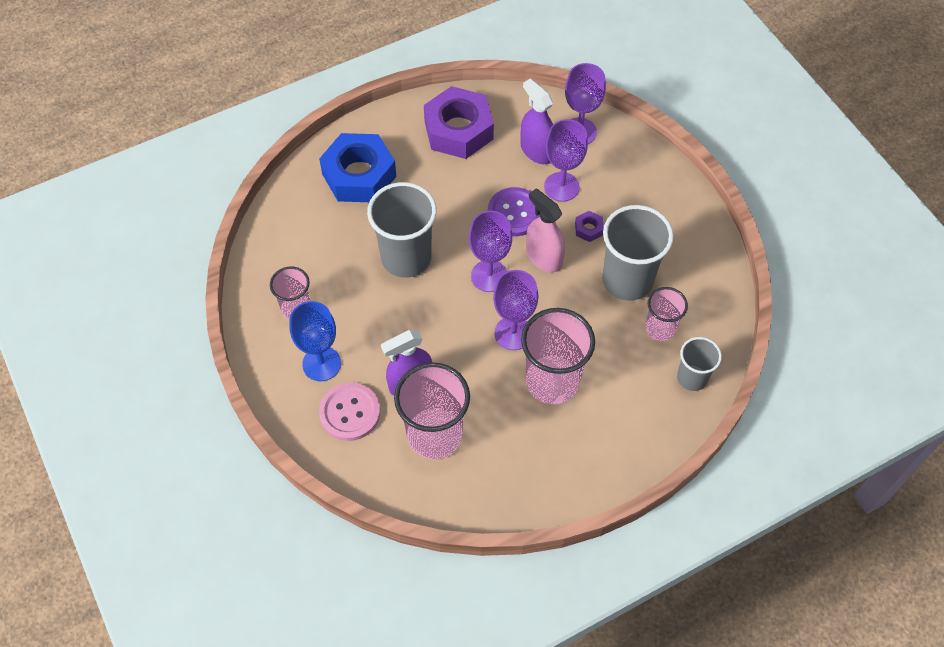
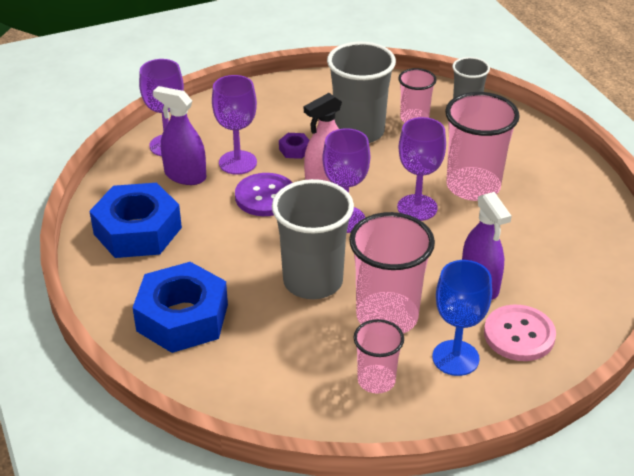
camera: 85 degrees left, 20 degrees down
(434, 435) = (540, 269): pink cup -> pink cup (387, 316)
(458, 130) = (137, 231): purple nut -> blue nut
(536, 151) = (185, 175): purple spray bottle -> purple spray bottle turned 60 degrees clockwise

